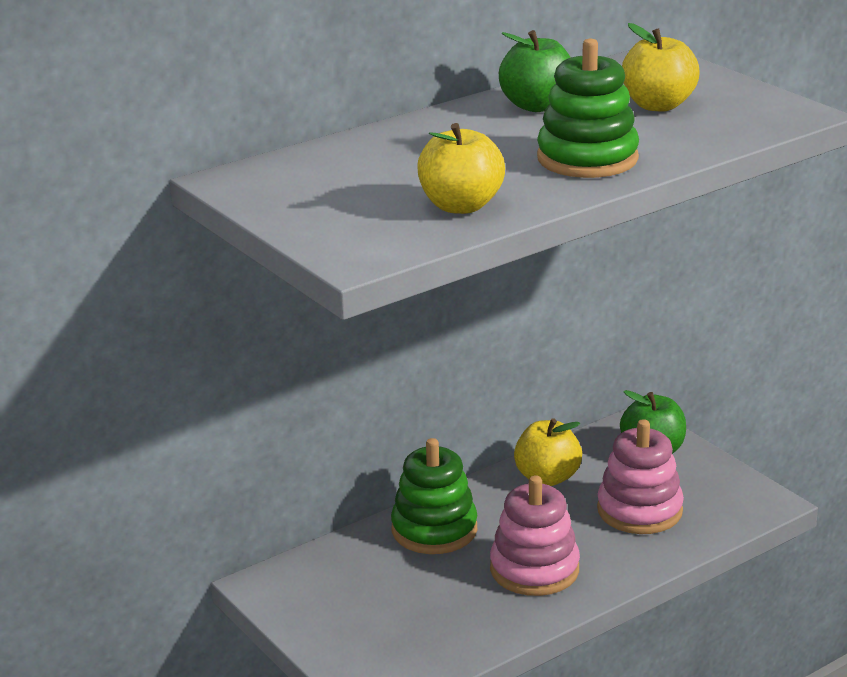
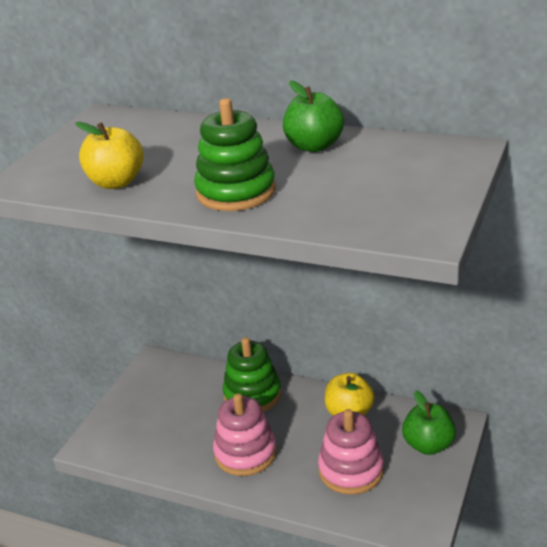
camera: 60 degrees right, 5 degrees up
(658, 105) = (368, 181): yellow apple -> none

